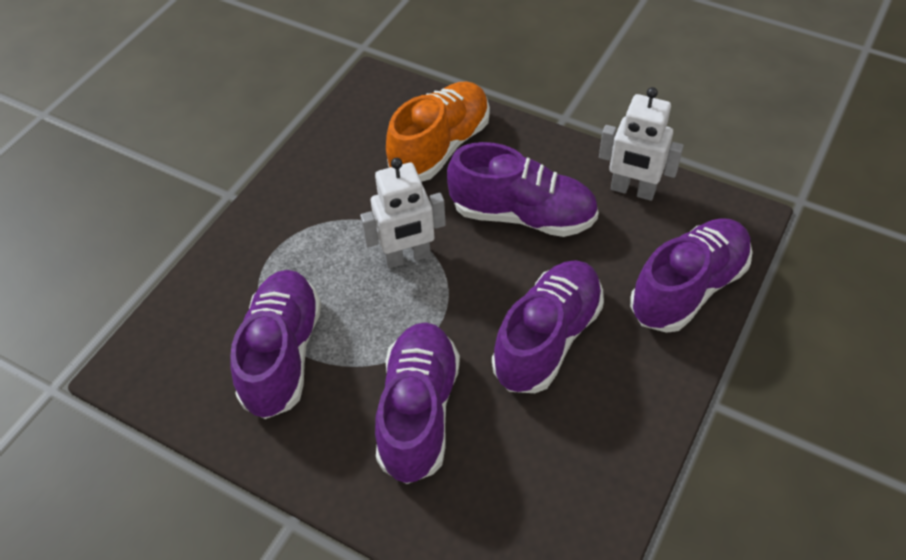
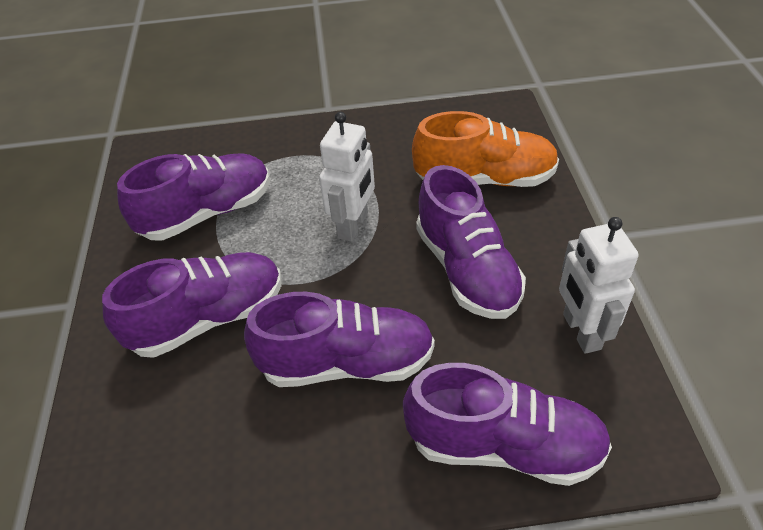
camera: 55 degrees right, 5 degrees down
(407, 257) = (353, 225): white robot -> white robot turned 105 degrees counterclockwise

